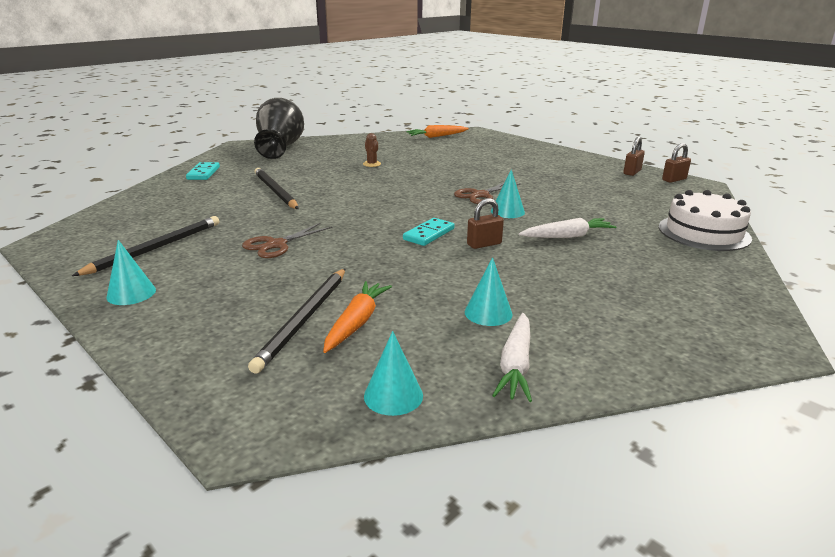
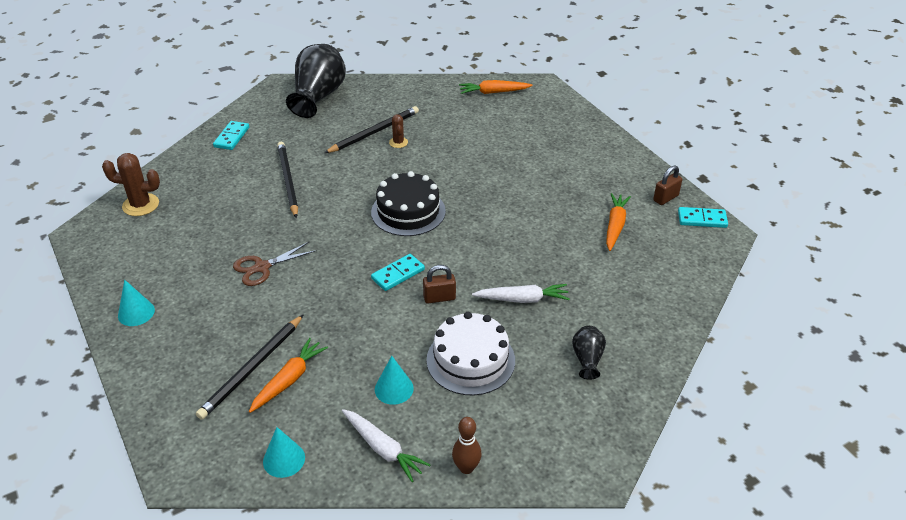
camera: 15 degrees right, 15 degrees up
(115, 218) = (141, 205): none -> brown cactus
(156, 248) = (165, 255): black pencil -> black pencil (374, 132)
(410, 198) = (408, 211): none -> black cake
(480, 195) = (479, 217): brown scissors -> none
(507, 211) = (489, 250): turquoise cone -> none
(515, 365) = (383, 449): white carrot -> white carrot turned 75 degrees counterclockwise
(606, 189) = (615, 226): none -> orange carrot
(629, 366) = (466, 468): none -> brown bowling pin
(670, 266) = (587, 359): none -> black vase
(674, 179) = (702, 219): brown padlock -> turquoise domino
(703, 232) = (659, 316): white cake -> white cake (470, 360)

